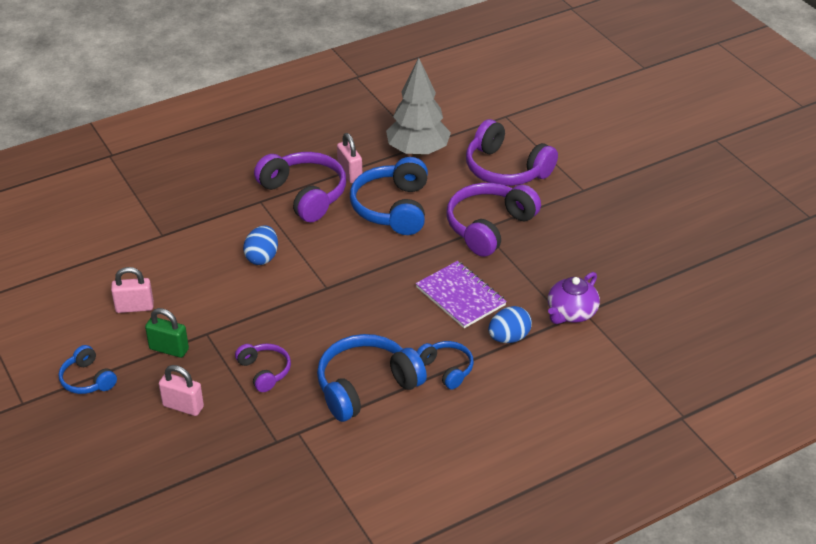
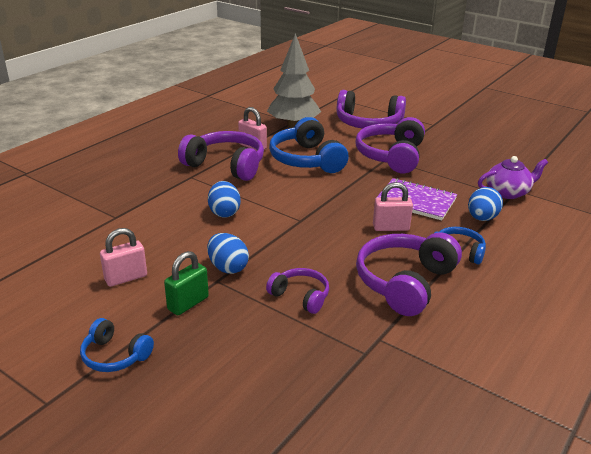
camera: 25 degrees left, 10 degrees down
(169, 349) = (188, 303): green padlock -> green padlock turned 45 degrees counterclockwise
(183, 406) = (242, 350): pink padlock -> pink padlock (391, 228)
(224, 322) = (228, 267): none -> blue egg
(366, 386) = (405, 282): blue headphones -> purple headphones
(571, 313) = (508, 192): purple teapot -> purple teapot turned 120 degrees counterclockwise

